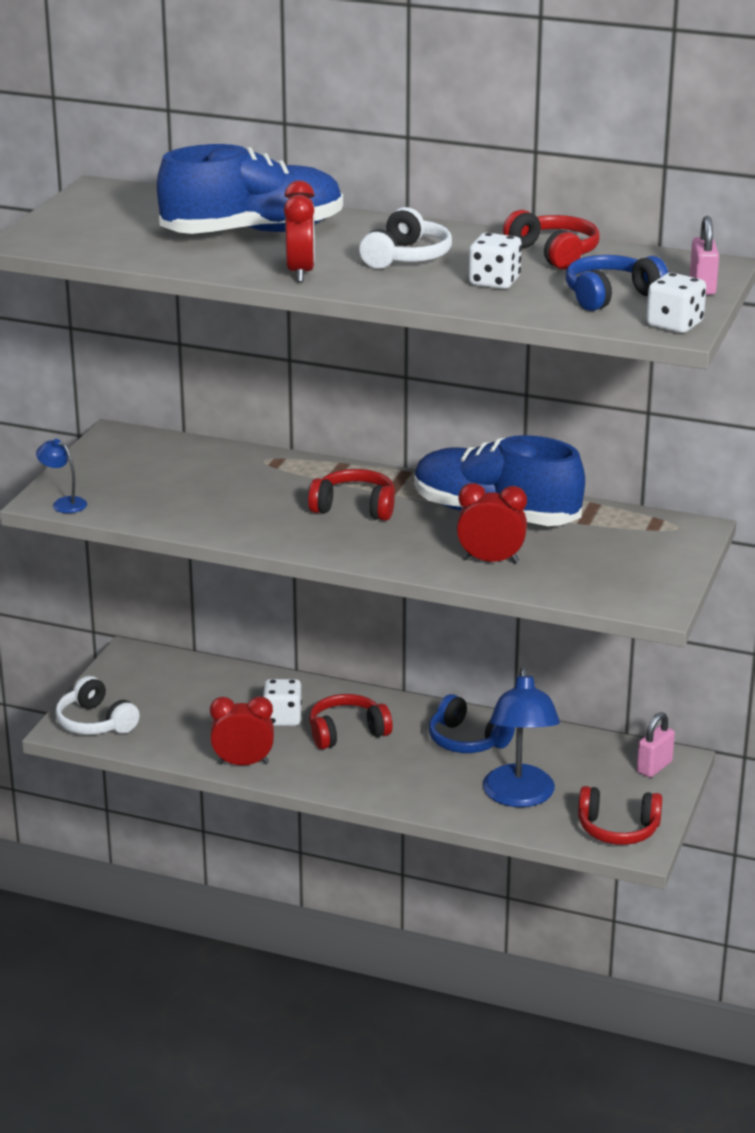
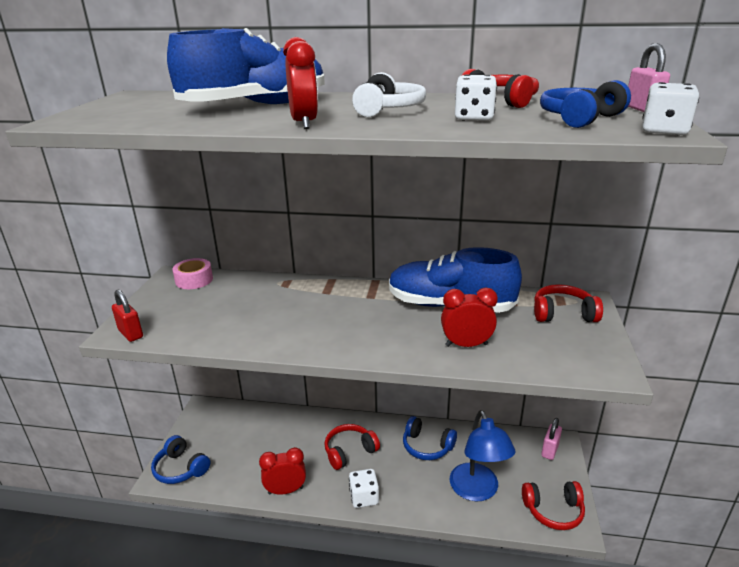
camera: 10 degrees left, 0 degrees up
(64, 503) = (131, 334): blue lamp -> red padlock
(95, 722) = (180, 468): white headphones -> blue headphones
(146, 444) = (194, 280): none -> pink tape
(282, 718) = (305, 445): white dice -> white dice (364, 497)
(355, 508) = (350, 312): red headphones -> red headphones (563, 314)

